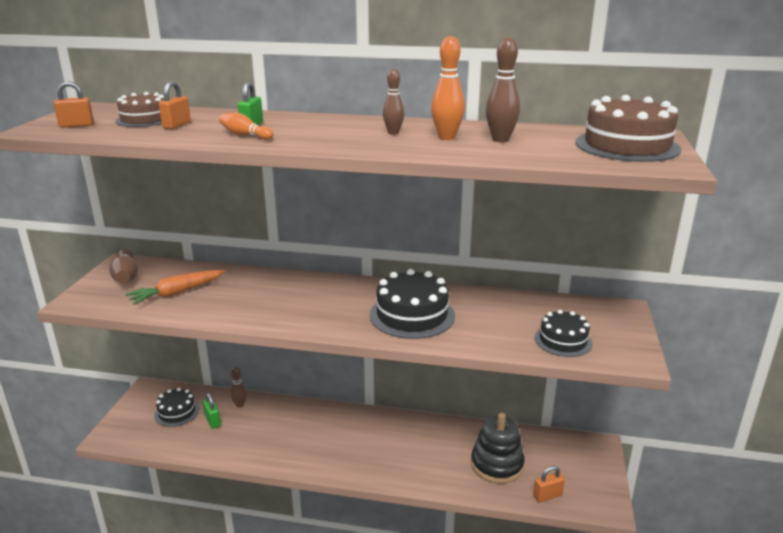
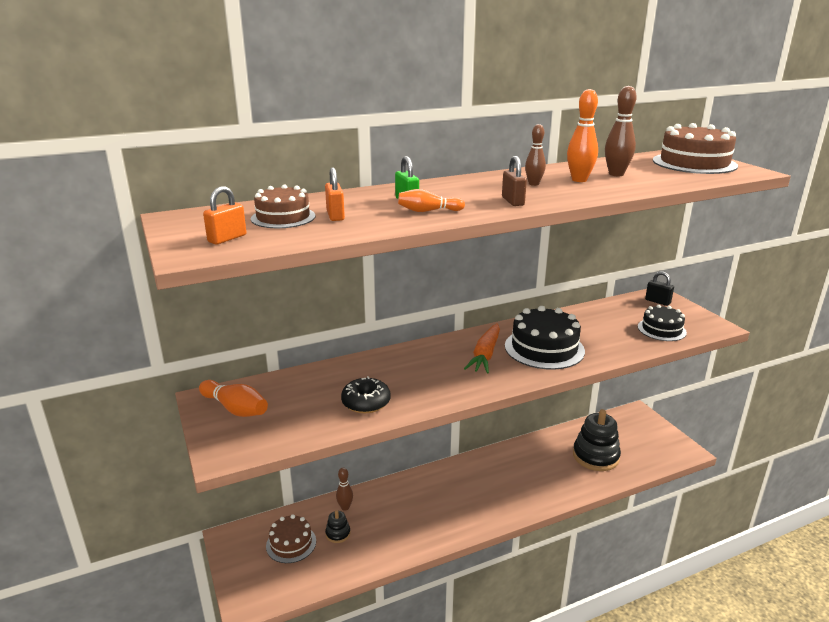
camera: 35 degrees left, 0 degrees up
(126, 276) = (235, 409): brown bowling pin -> orange bowling pin
(177, 293) = (320, 404): orange carrot -> orange carrot (485, 355)
(177, 412) = (291, 543): black cake -> brown cake
(206, 303) = (366, 402): none -> black donut
(212, 421) = (338, 534): green padlock -> black stacking toy
(330, 142) = (512, 201): none -> brown padlock
(547, 496) = (648, 462): orange padlock -> none
(609, 314) = (657, 301): none -> black padlock

